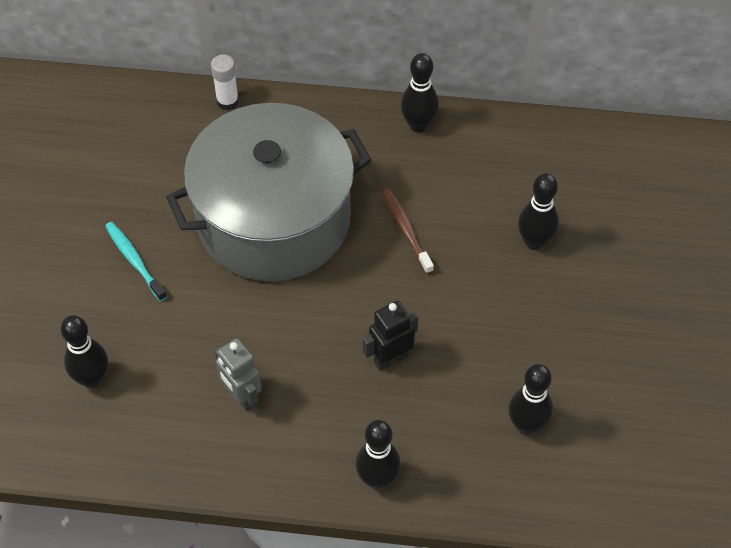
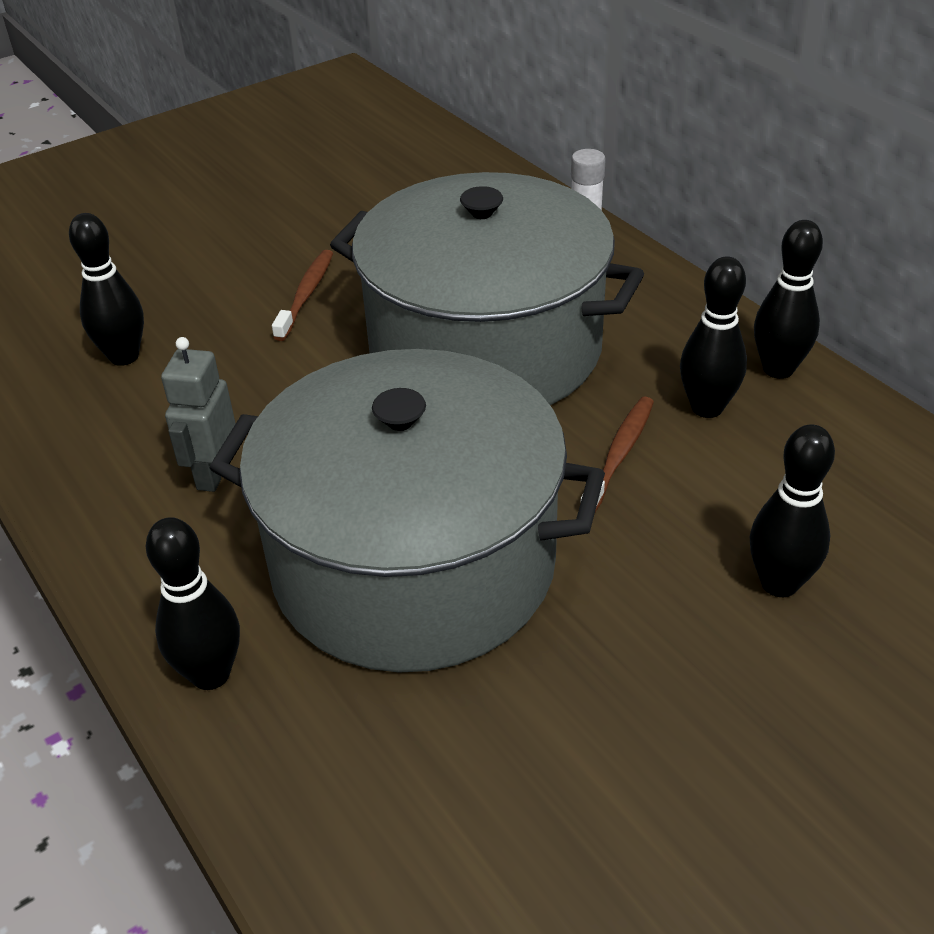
camera: 50 degrees right, 15 degrees down
(134, 260) = (306, 295): turquoise toothbrush -> brown toothbrush
(390, 358) = (413, 563): black robot -> grey pot
(526, 425) = (470, 787): black bowling pin -> black bowling pin (707, 408)

